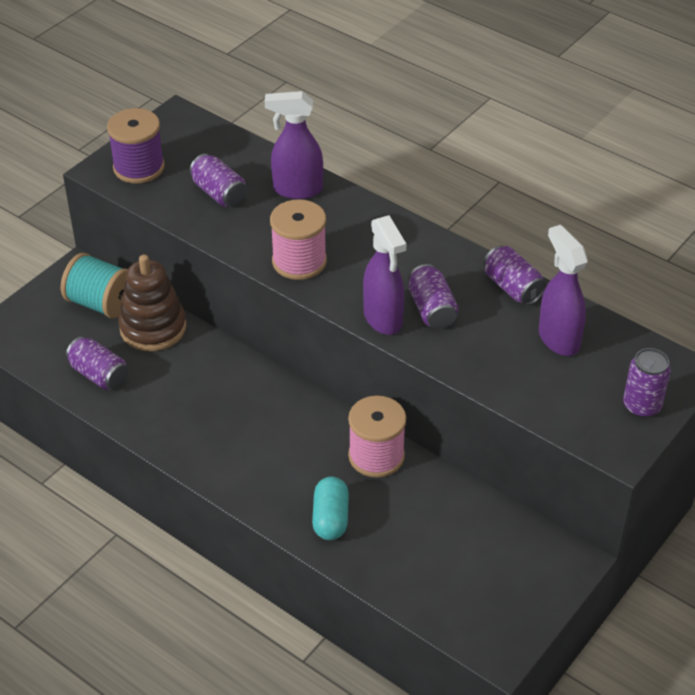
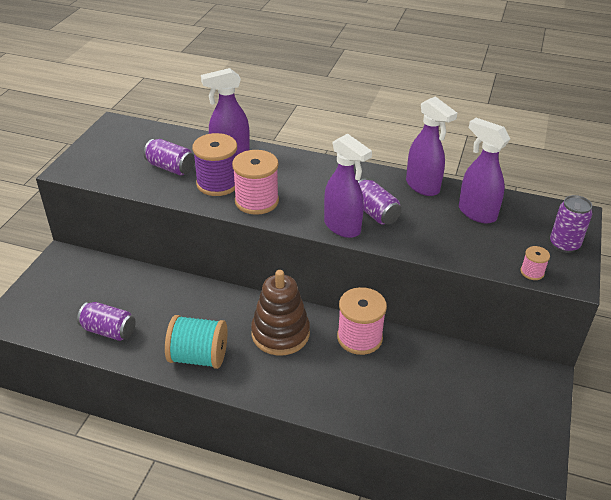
camera: 20 degrees left, 5 degrees down
(101, 303) = (90, 276): turquoise spool -> turquoise spool (198, 357)
(139, 167) = (98, 162): purple spool -> purple spool (218, 183)
(153, 328) = (140, 285): brown stacking toy -> brown stacking toy (280, 333)
(330, 518) = (349, 395): turquoise capsule -> none
(512, 288) = (423, 186): purple can -> purple spray bottle
(577, 430) = (532, 272): none -> pink spool

